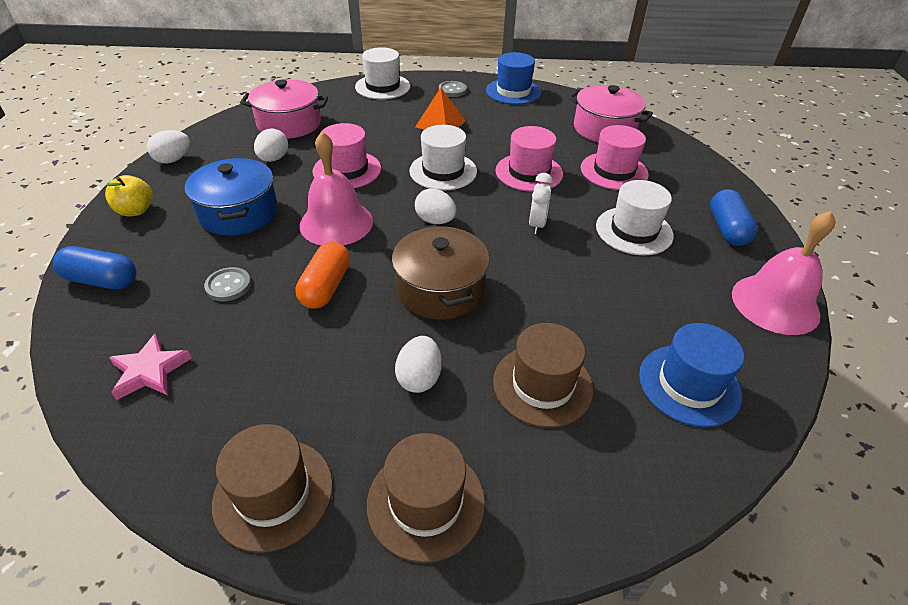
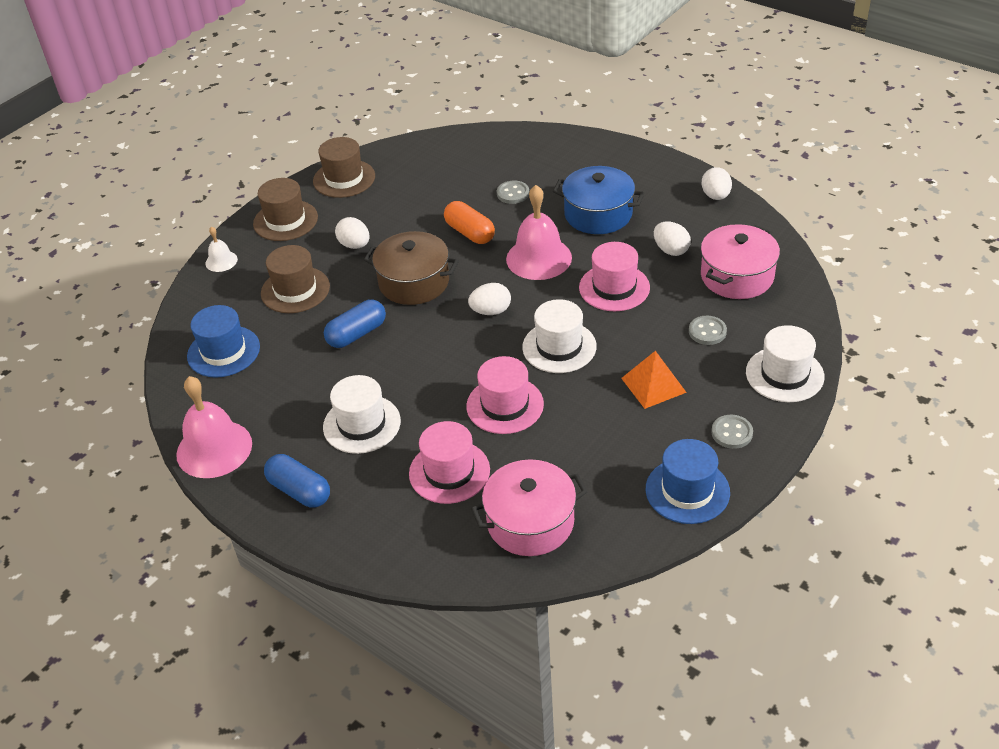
camera: 130 degrees right, 0 degrees up
(102, 280) = (569, 147): blue capsule -> blue capsule (357, 334)
(136, 211) = (645, 168): yellow apple -> none
(150, 371) = (465, 155): pink star -> none
(365, 119) = (707, 331): none -> grey button
(537, 225) = (428, 367): white clock -> none
(574, 522) = (221, 261): none -> white bell

